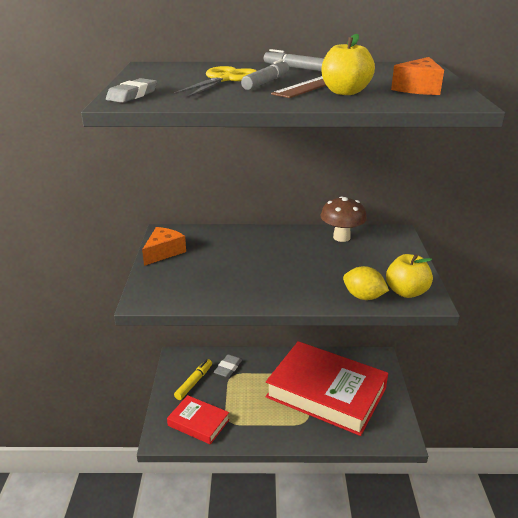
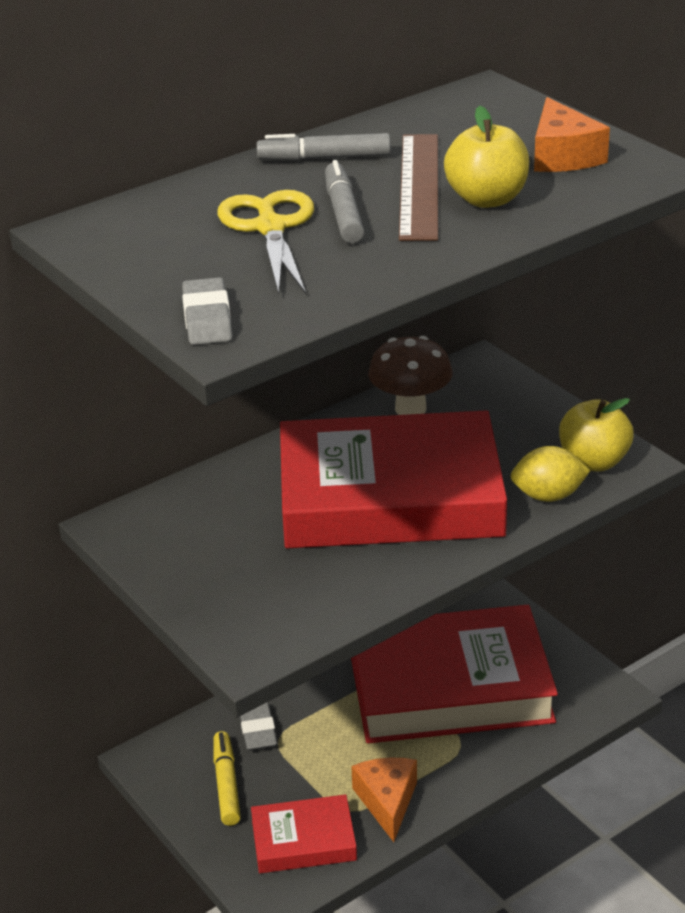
camera: 35 degrees left, 5 degrees up
(163, 252) = (165, 562): orange cheese -> orange cheese (387, 802)
(287, 266) = (390, 496): none -> red book

